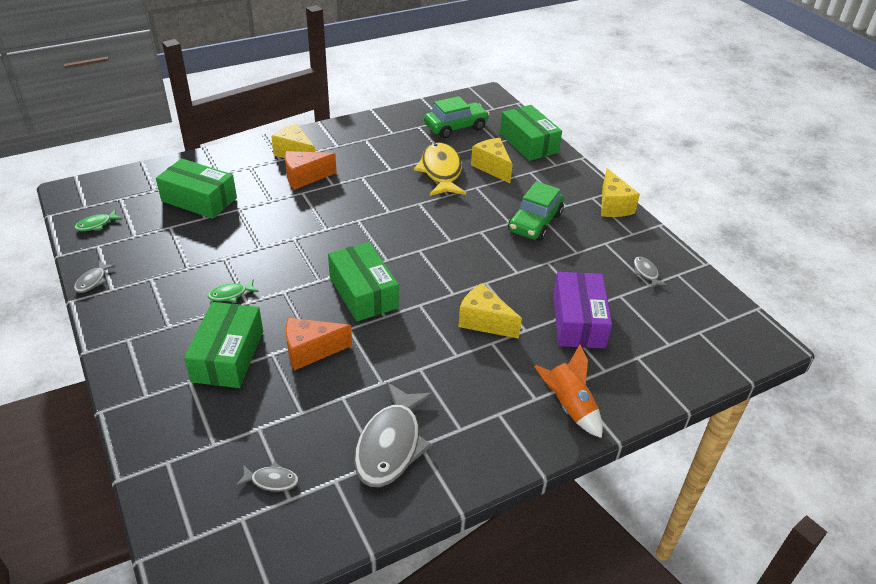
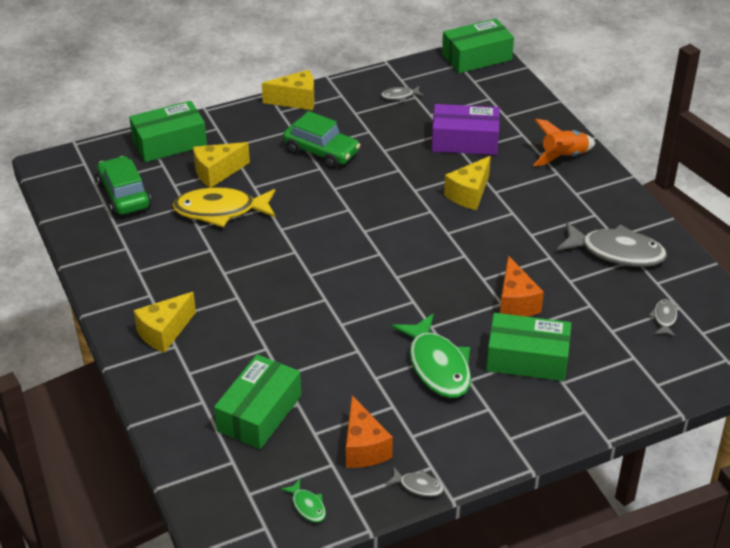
camera: 85 degrees left, 0 degrees up
(231, 294) = (437, 366): green fish -> green fish, size x2.22
(305, 177) = (220, 321): orange cheese -> orange cheese (363, 448)
(363, 292) = (431, 269): green box -> green box (476, 57)

